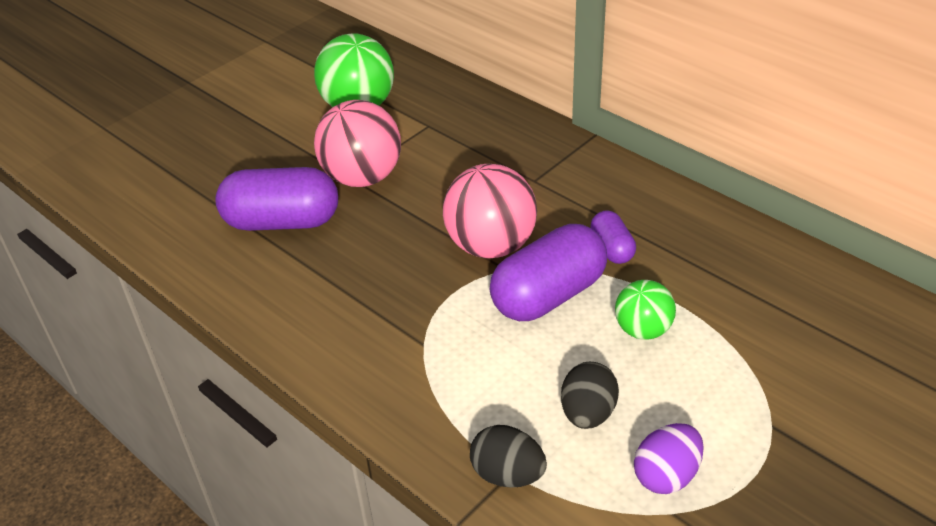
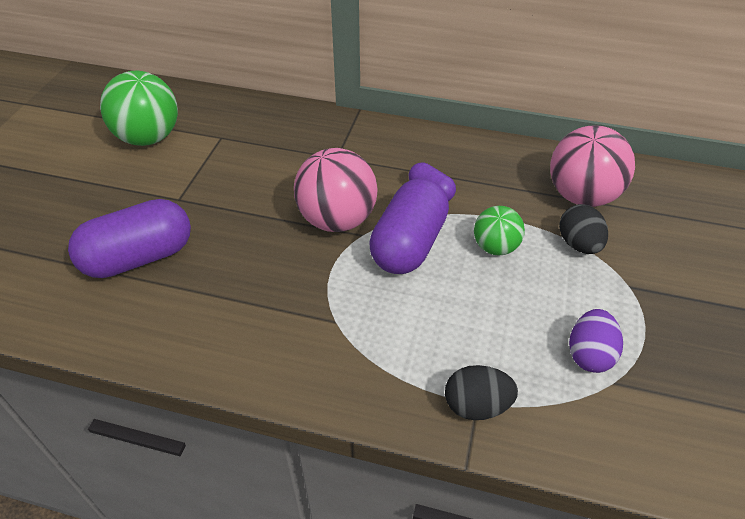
camera: 30 degrees left, 5 degrees up
(362, 177) = (190, 196): pink ball -> pink ball (581, 196)
(588, 413) = (501, 328): black egg -> black egg (578, 244)

